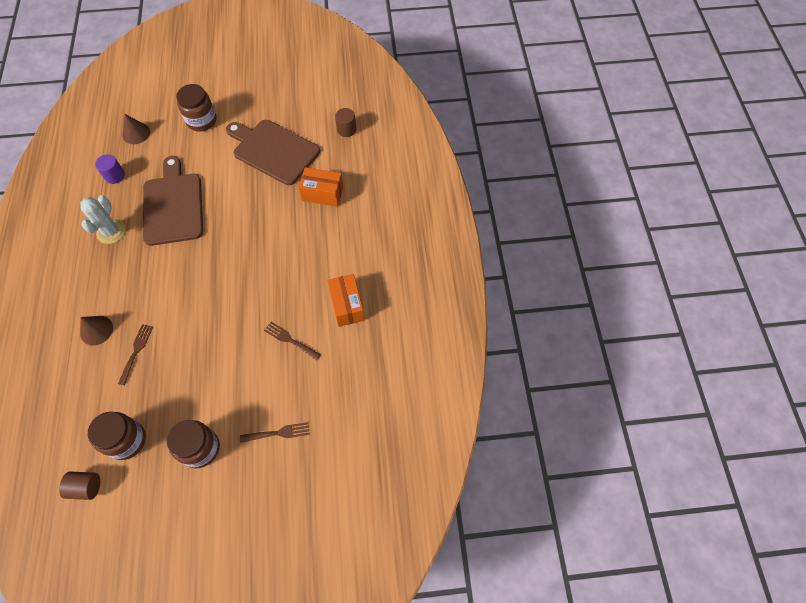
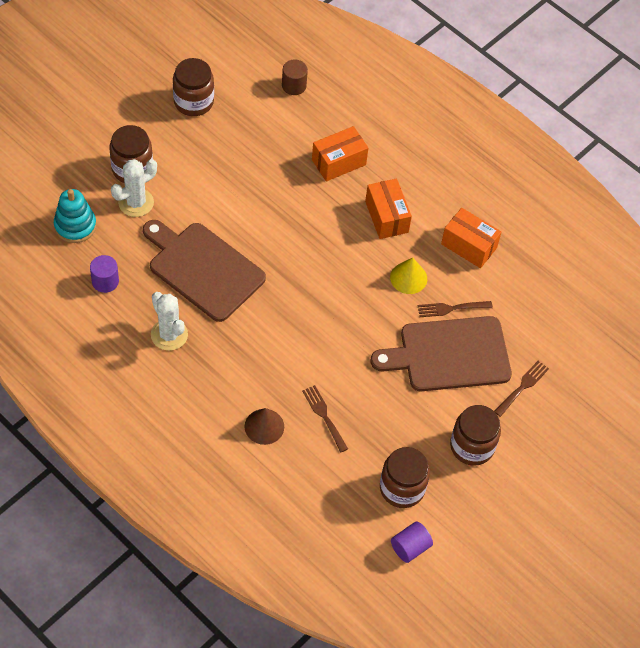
camera: 45 degrees left, 5 degrees down
(86, 487) = (410, 547): brown cylinder -> purple cylinder
(136, 133) = (75, 226): brown cone -> turquoise stacking toy
(182, 141) = (136, 202): none -> white cactus
(273, 151) = (243, 152): brown cutting board -> brown cutting board (449, 355)
(278, 103) = (193, 102): none -> brown jar
(285, 299) = (408, 278): none -> yellow cone
(314, 249) = (386, 217): none -> orange box

